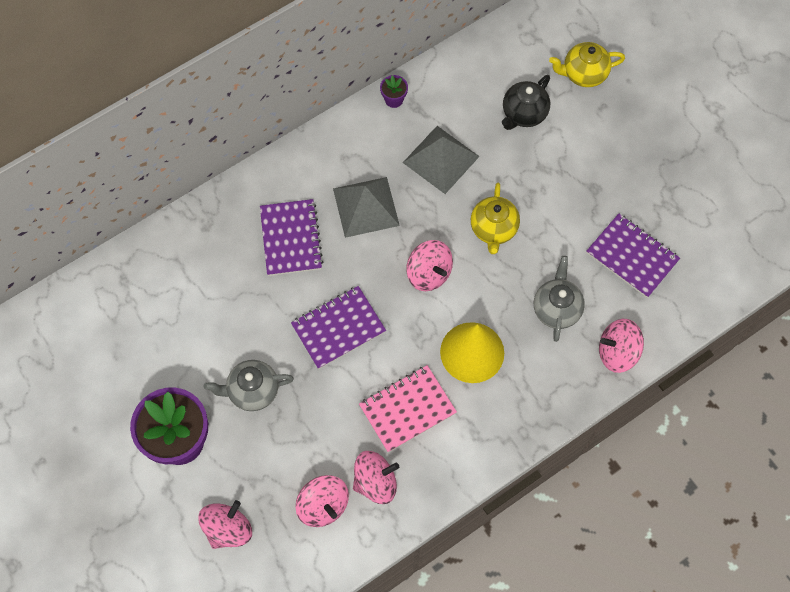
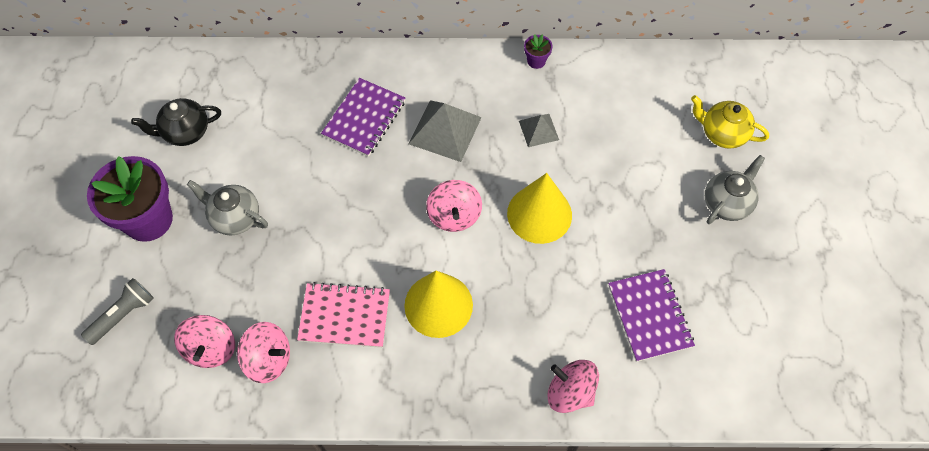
camera: 35 degrees right, 5 degrees down
(228, 529) = (123, 315): pink spinning top -> grey flashlight
(338, 328) = (343, 212): purple notebook -> none
(441, 159) = (538, 130): grey pyramid -> grey pyramid, size x0.58
(493, 229) = (539, 214): yellow teapot -> yellow cone
(523, 114) = (641, 135): black teapot -> black teapot (185, 132)
(556, 308) = (543, 316): grey teapot -> grey teapot (727, 203)

